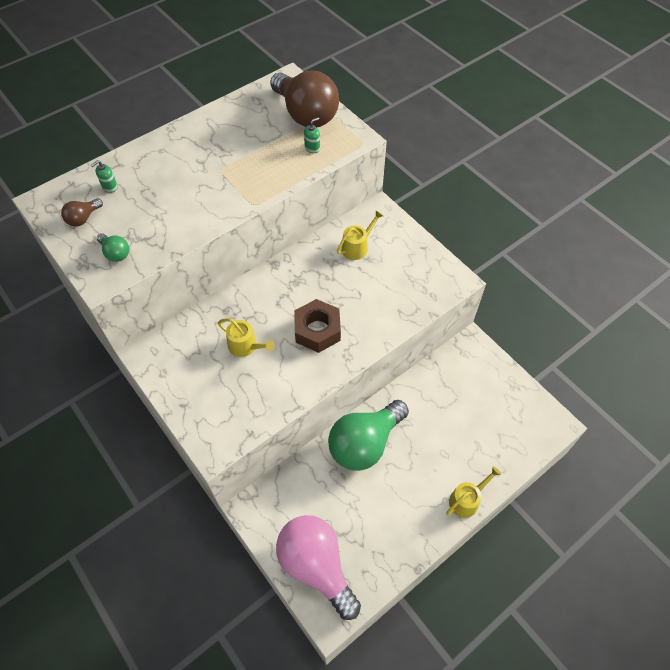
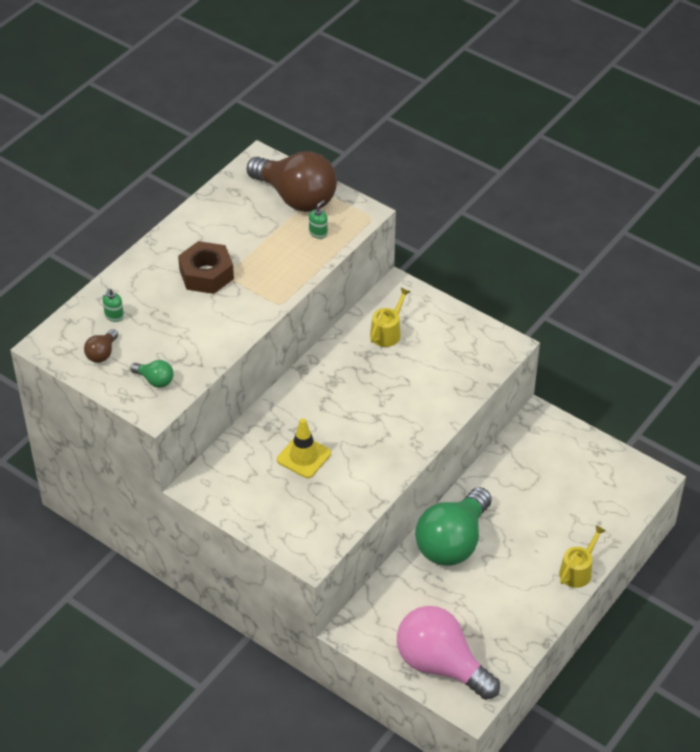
camera: 15 degrees left, 10 degrees down
(245, 346) = (304, 456): yellow watering can -> yellow traffic cone
(317, 330) = (375, 425): brown nut -> brown nut (206, 274)

